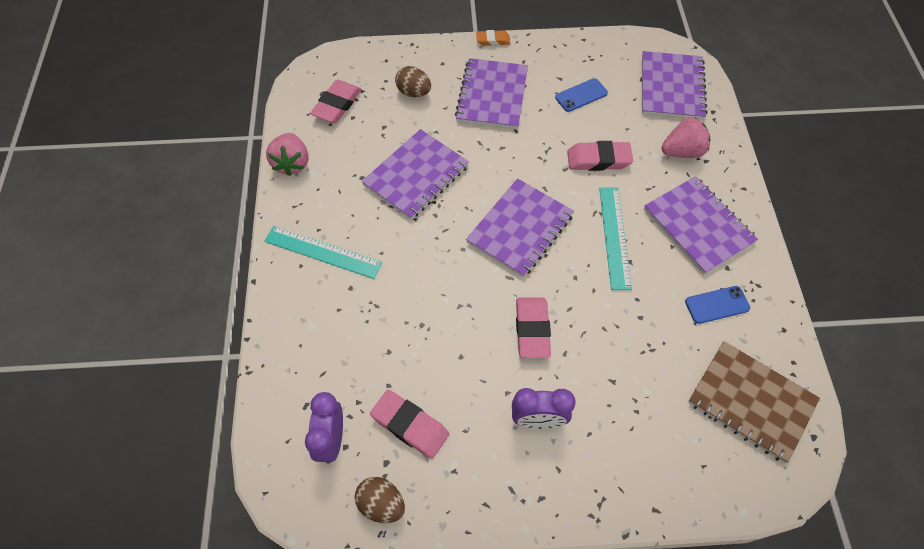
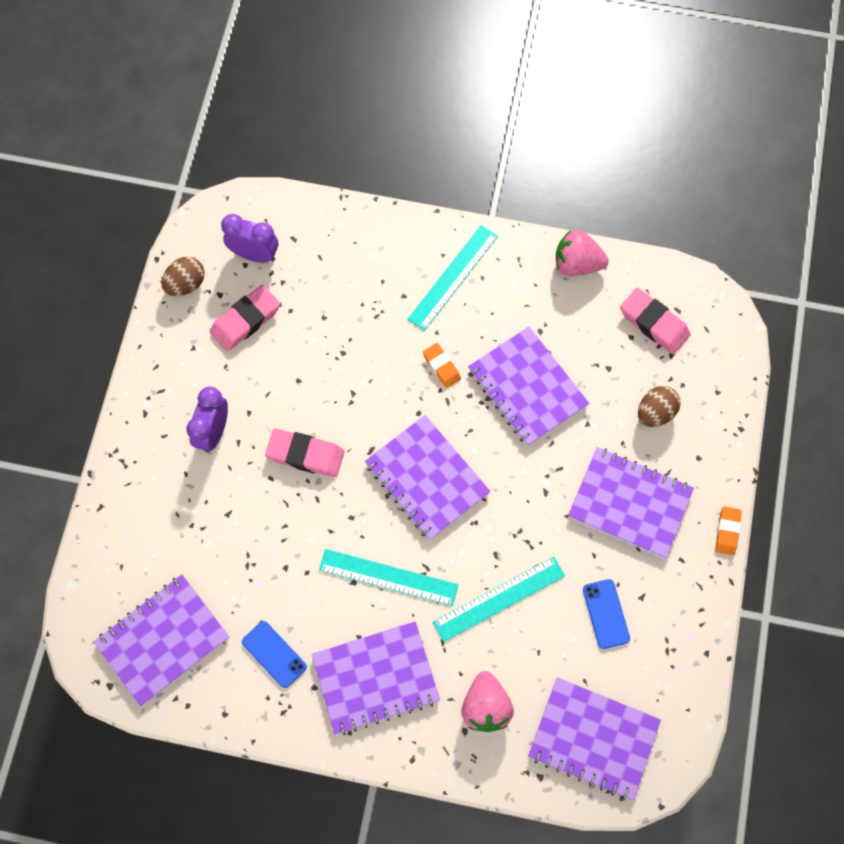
camera: 105 degrees right, 10 degrees up
(414, 241) = (441, 367): none -> orange eraser
(598, 160) = (499, 598): pink eraser -> turquoise ruler
(717, 305) = (274, 654): blue phone -> blue phone turned 45 degrees counterclockwise
(751, 402) = (162, 640): brown notebook -> purple notebook

